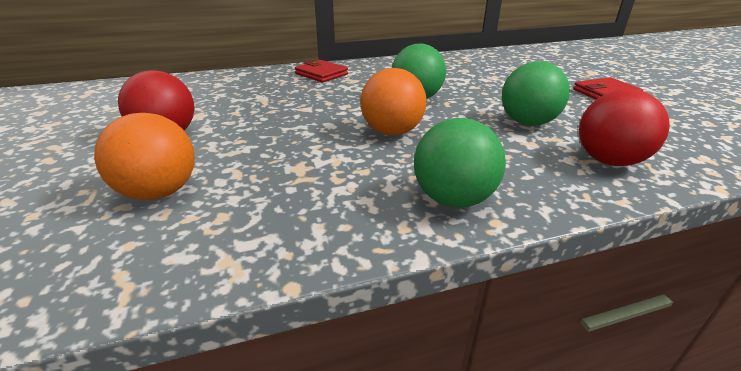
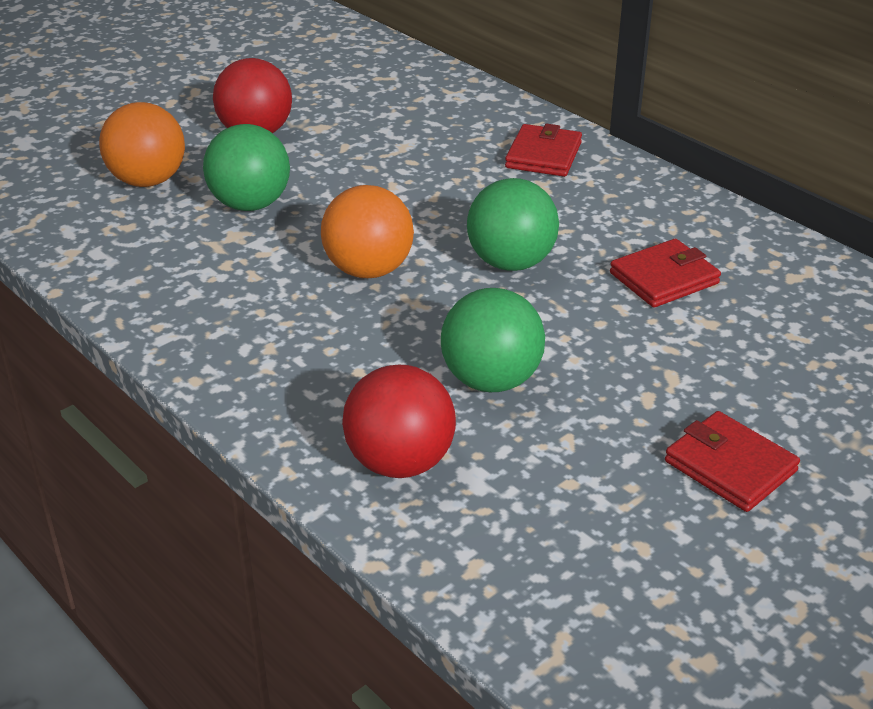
camera: 65 degrees right, 5 degrees up
(453, 199) = (225, 346): green ball -> green ball (250, 204)
(454, 76) = (664, 278): none -> red wallet

